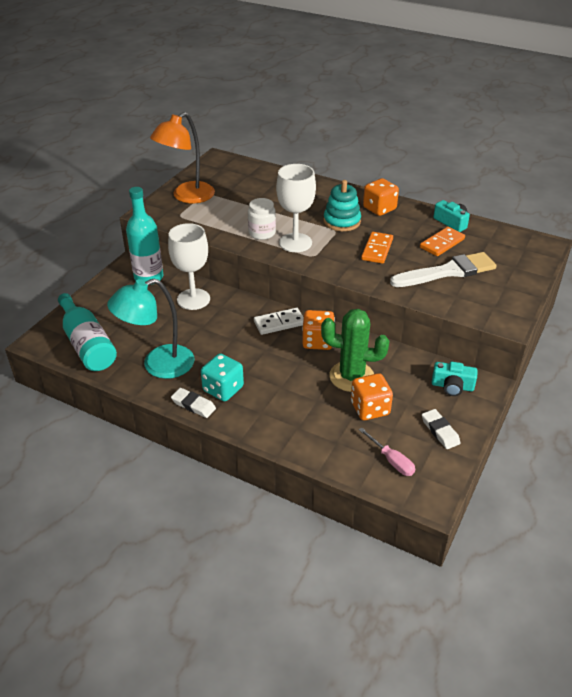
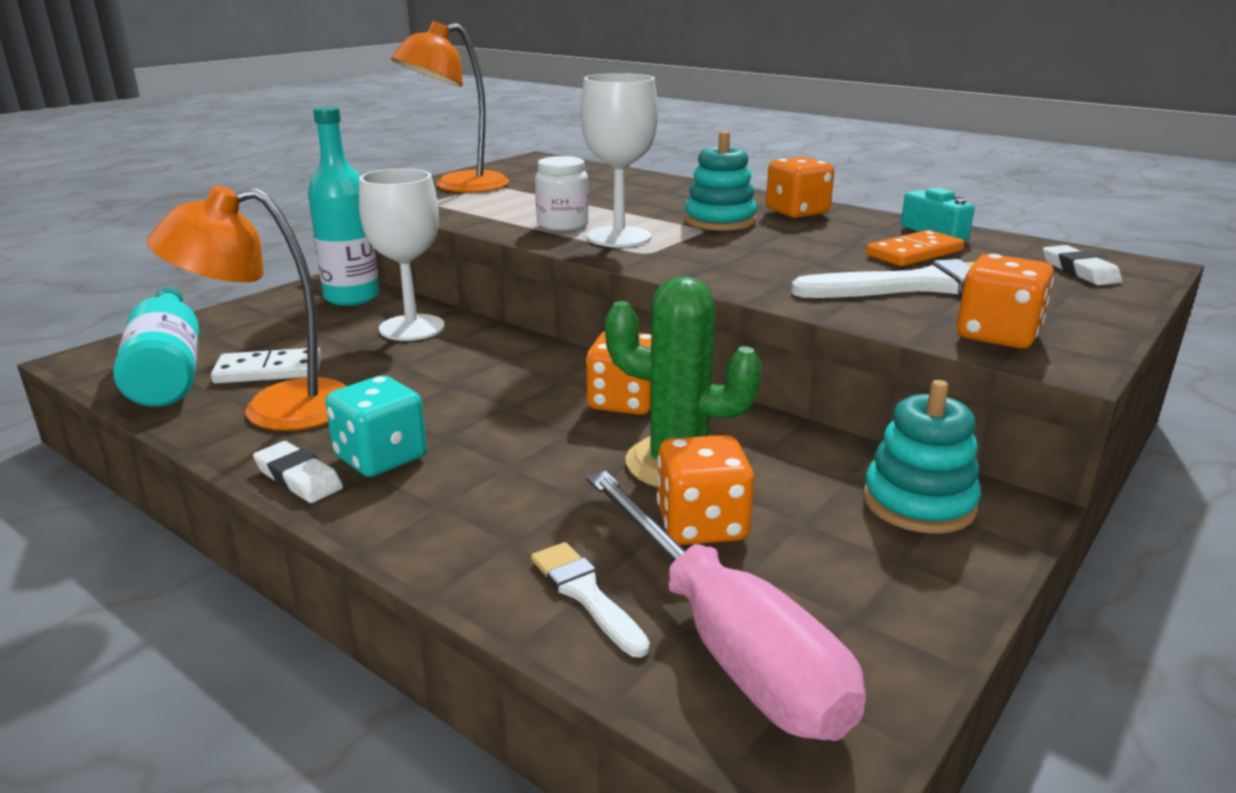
camera: 10 degrees right, 15 degrees down
(158, 365) = (276, 409): turquoise lamp -> orange lamp
(279, 323) = (557, 370): white domino -> white domino (269, 371)
(335, 447) = (586, 594): none -> white brush
(377, 249) = (777, 252): orange domino -> none
(391, 460) = (726, 642): pink screwdriver -> pink screwdriver, size x2.14
(440, 431) = (875, 590): white eraser -> white eraser (1079, 271)
(452, 386) = (919, 503): turquoise camera -> turquoise stacking toy
(481, 307) = (997, 335): none -> orange dice

